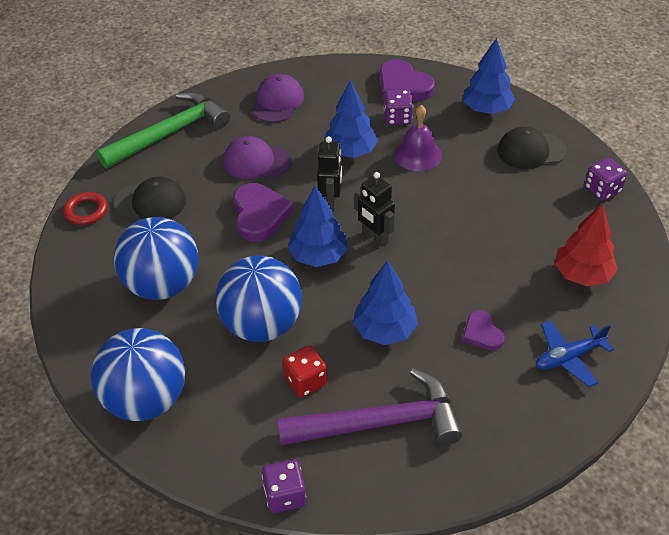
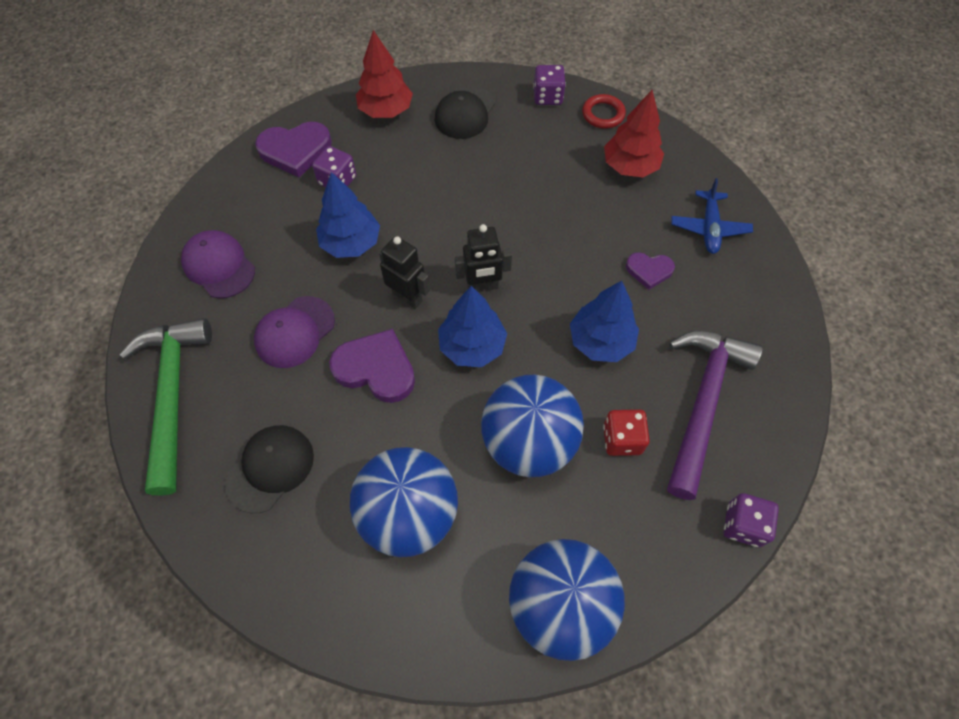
camera: 60 degrees left, 15 degrees up
(86, 211) = (227, 548): red ring -> red ring (603, 114)
(418, 155) = (401, 194): purple bell -> none
(486, 109) = (386, 110): blue tree -> red tree

